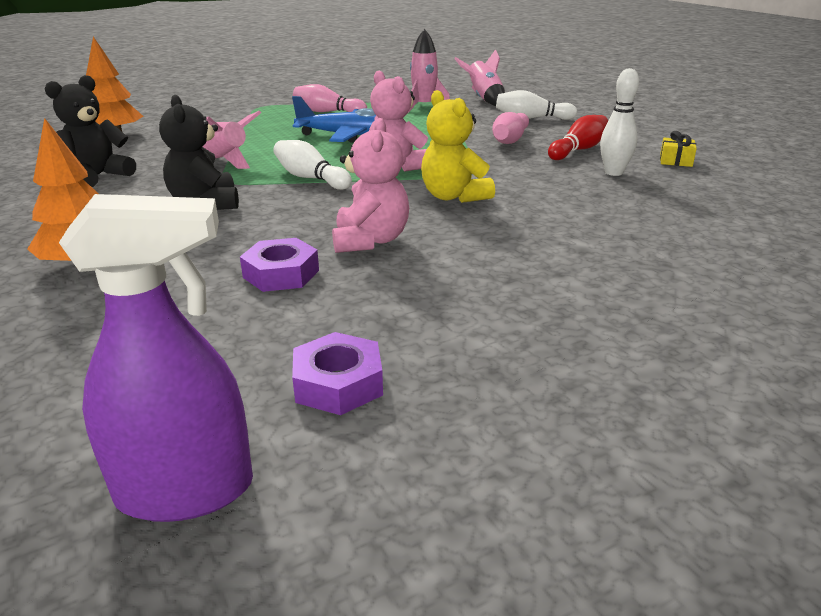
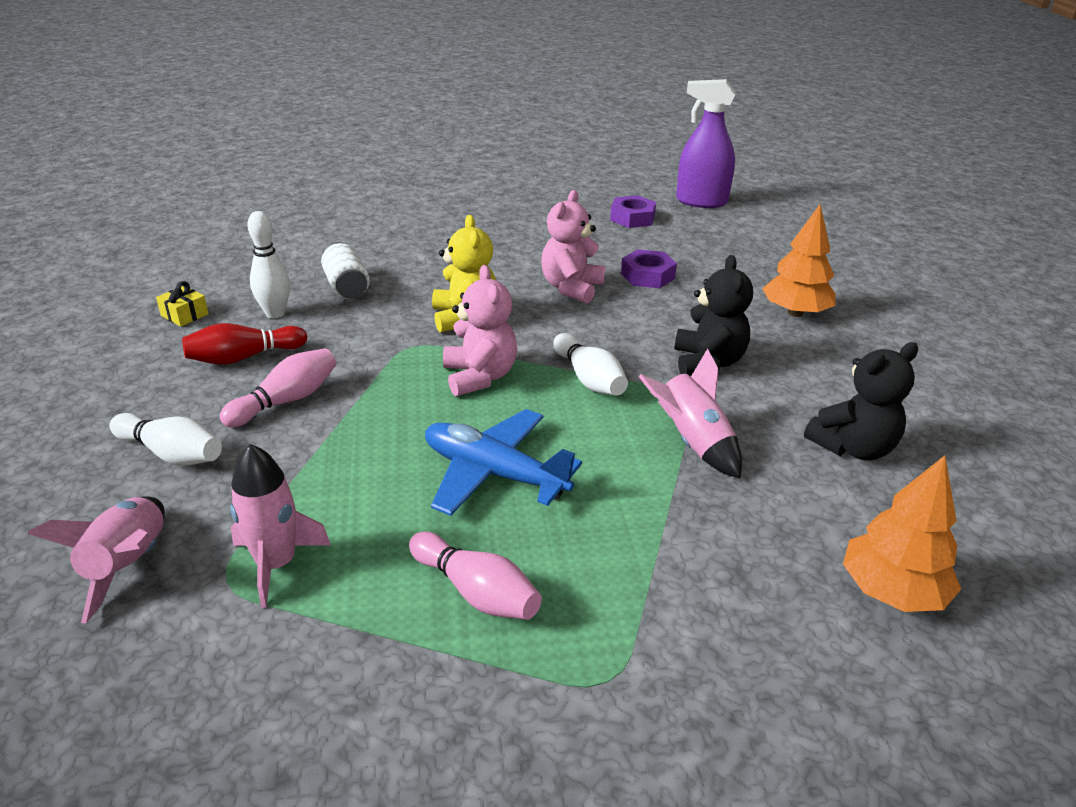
camera: 160 degrees left, 5 degrees up
(598, 199) = (346, 286): none -> white can

